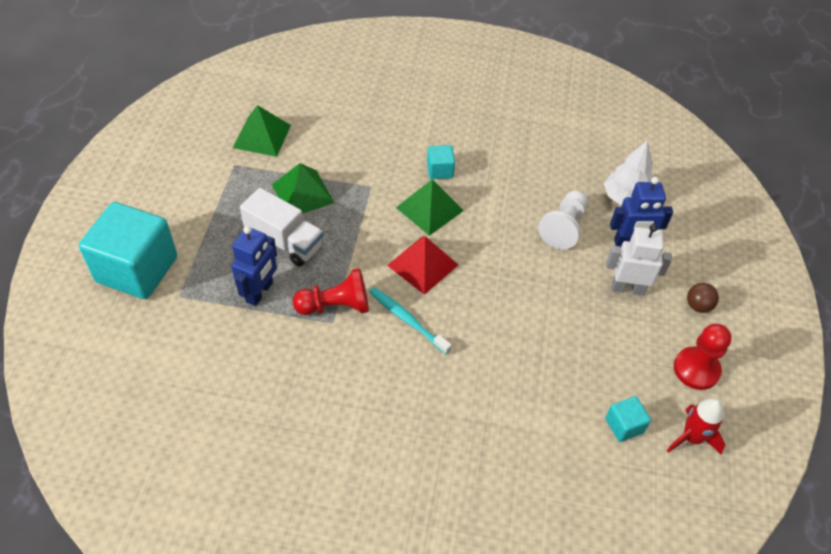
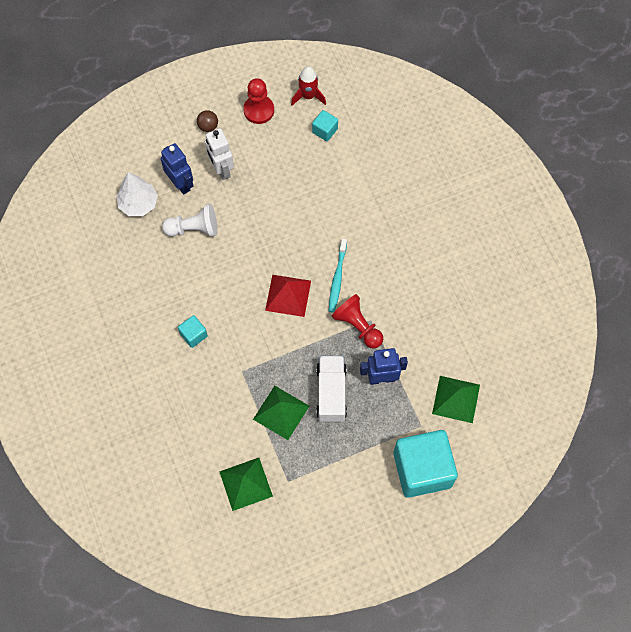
camera: 120 degrees left, 15 degrees up
(429, 209) = (236, 320): green pyramid -> green pyramid (456, 399)

